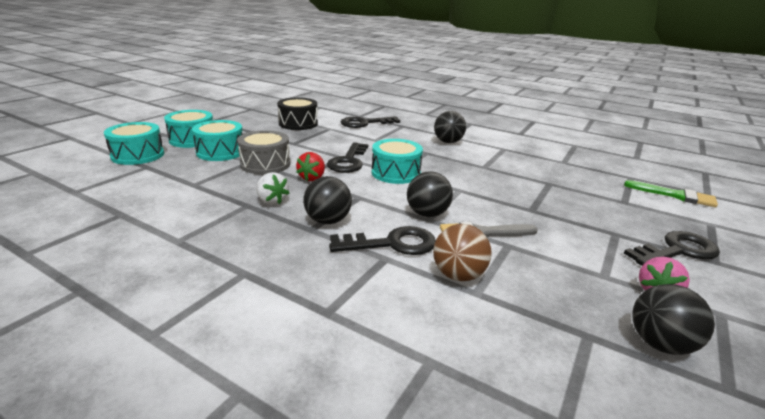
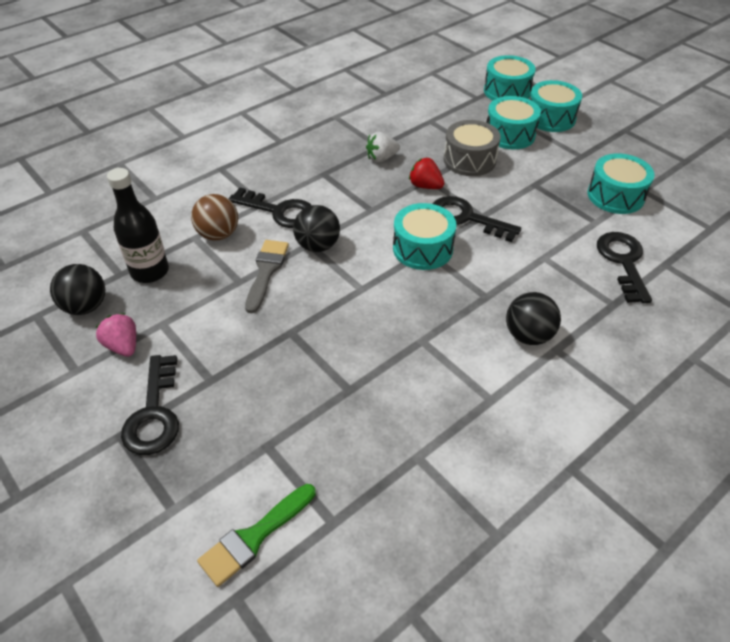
camera: 110 degrees right, 20 degrees up
(298, 124) = (615, 196): black drum -> turquoise drum
(328, 221) = (332, 184): black ball -> none
(392, 244) = (279, 211): black key -> black key turned 75 degrees counterclockwise
(558, 309) = (150, 271): none -> black bottle

